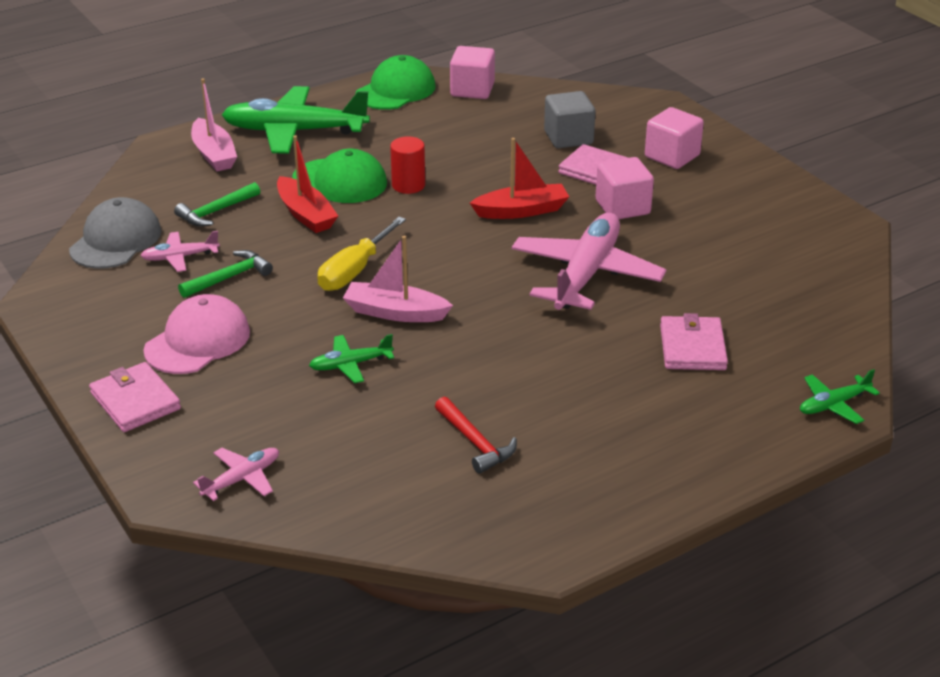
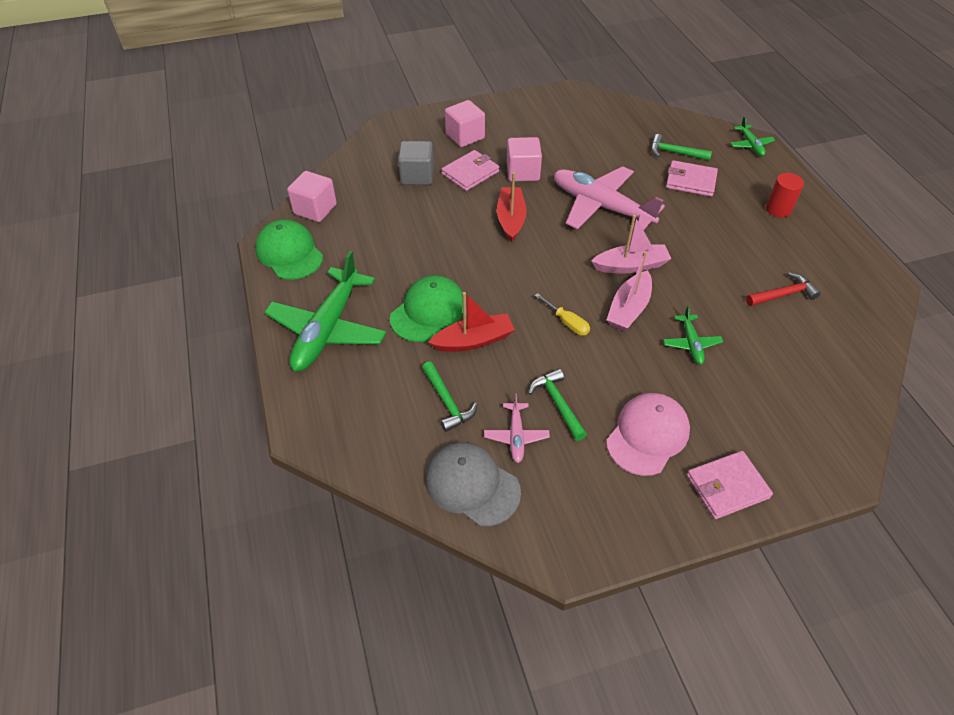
camera: 75 degrees left, 15 degrees up
(198, 341) = (647, 435): pink cap -> pink cap turned 75 degrees clockwise
(214, 154) = (342, 392): pink boat -> pink boat (630, 266)
(241, 479) = (825, 425): pink plane -> none
(355, 270) = (567, 322): yellow screwdriver -> yellow screwdriver, size x0.63
(408, 185) = (451, 272): red cylinder -> red cylinder (778, 209)
(755, 328) = (674, 153): none -> green hammer

